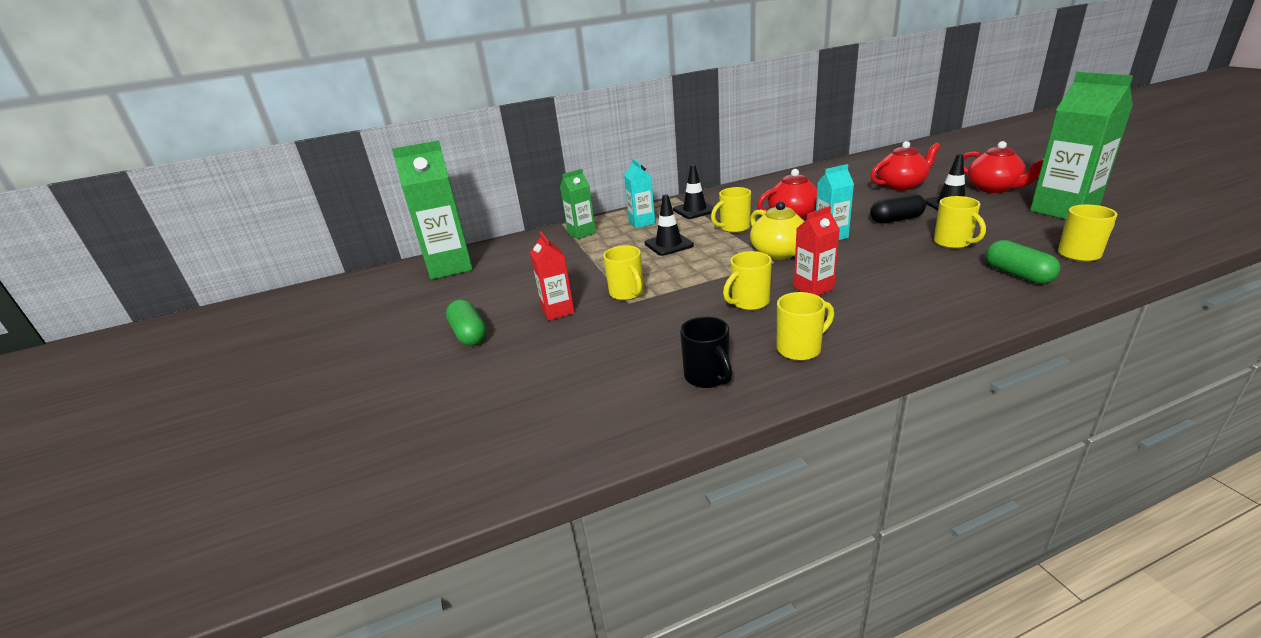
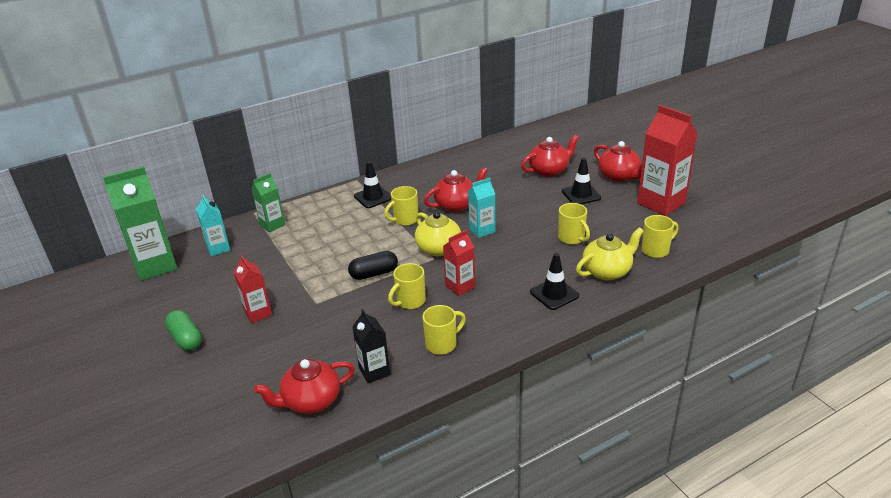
camera: 10 degrees left, 5 degrees up
(619, 409) = (310, 401): none -> red teapot
(627, 293) = (314, 294): yellow mug -> none
(642, 222) = (326, 212): turquoise carton -> turquoise carton (218, 248)
(668, 244) = (349, 239): black traffic cone -> black traffic cone (554, 294)
(707, 377) = (374, 371): black mug -> black carton
(896, 220) = (536, 212): black capsule -> black capsule (374, 273)
(1017, 274) = (607, 271): green capsule -> yellow teapot
(1063, 210) = (661, 203): green carton -> red carton

